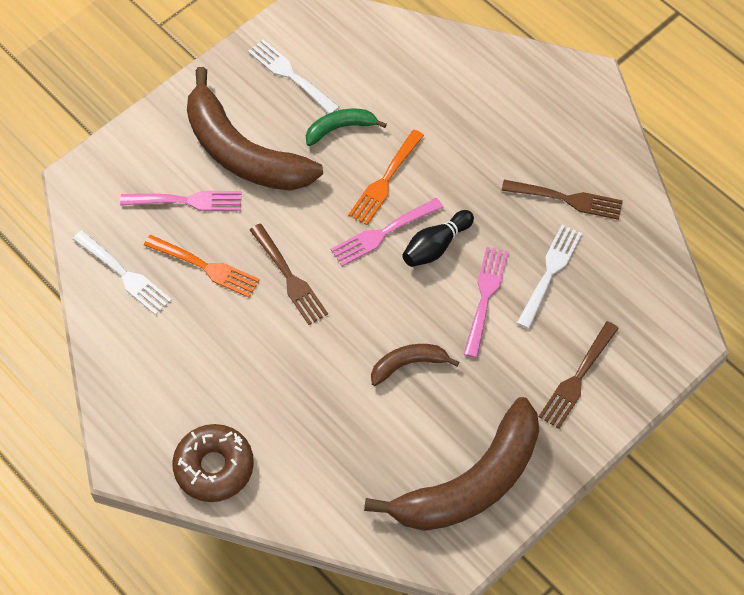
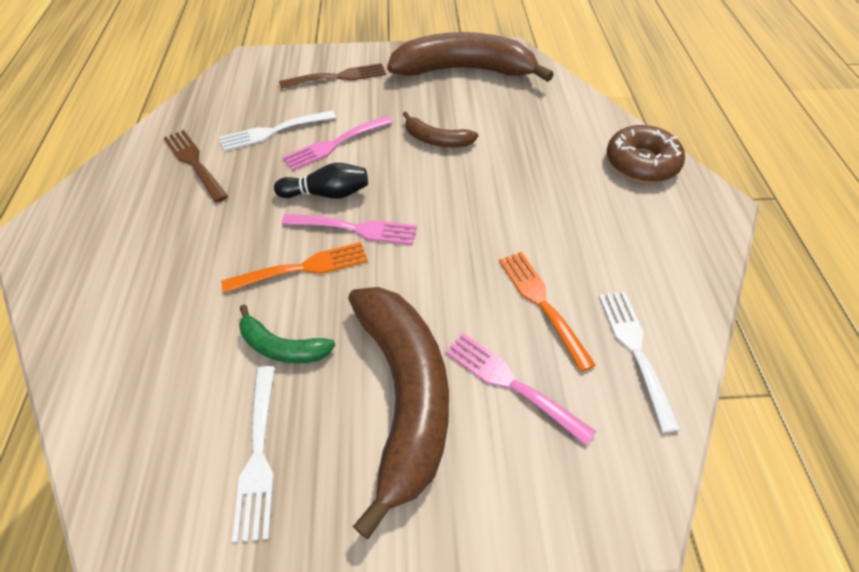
camera: 140 degrees left, 10 degrees down
(289, 277) = (470, 246): brown fork -> none

